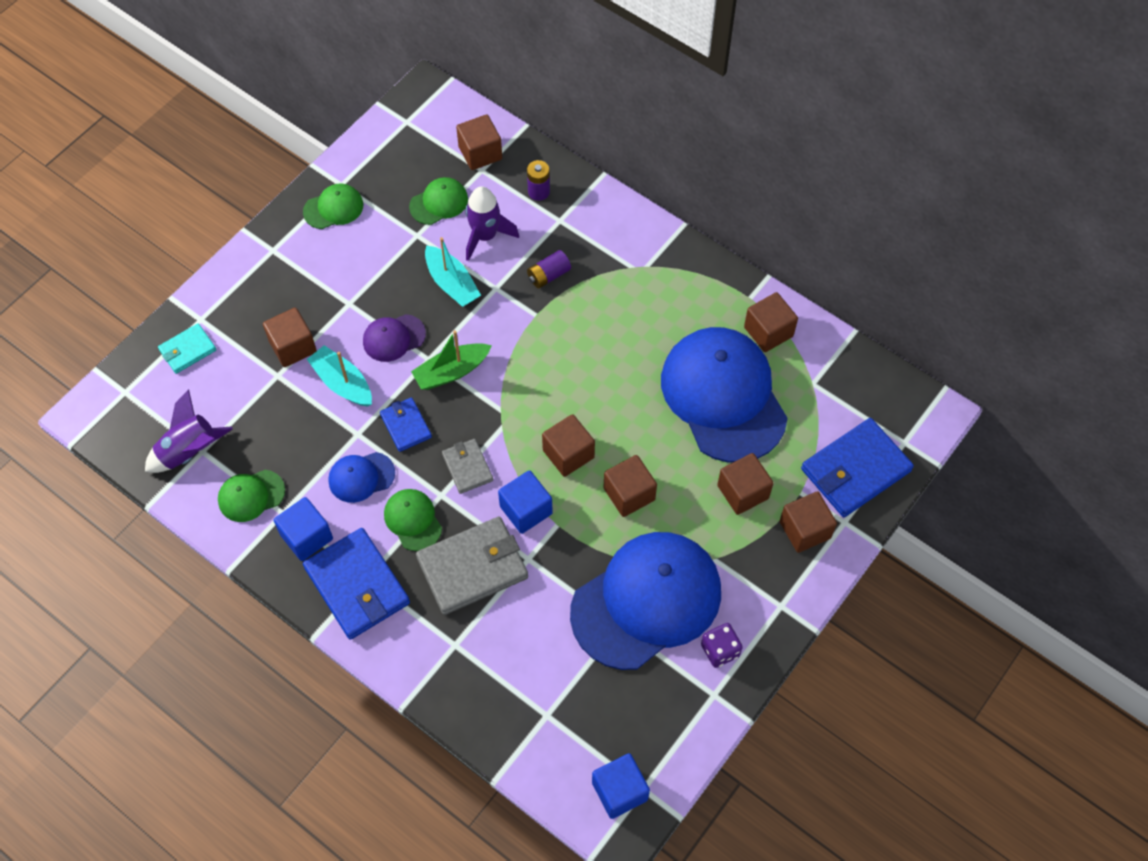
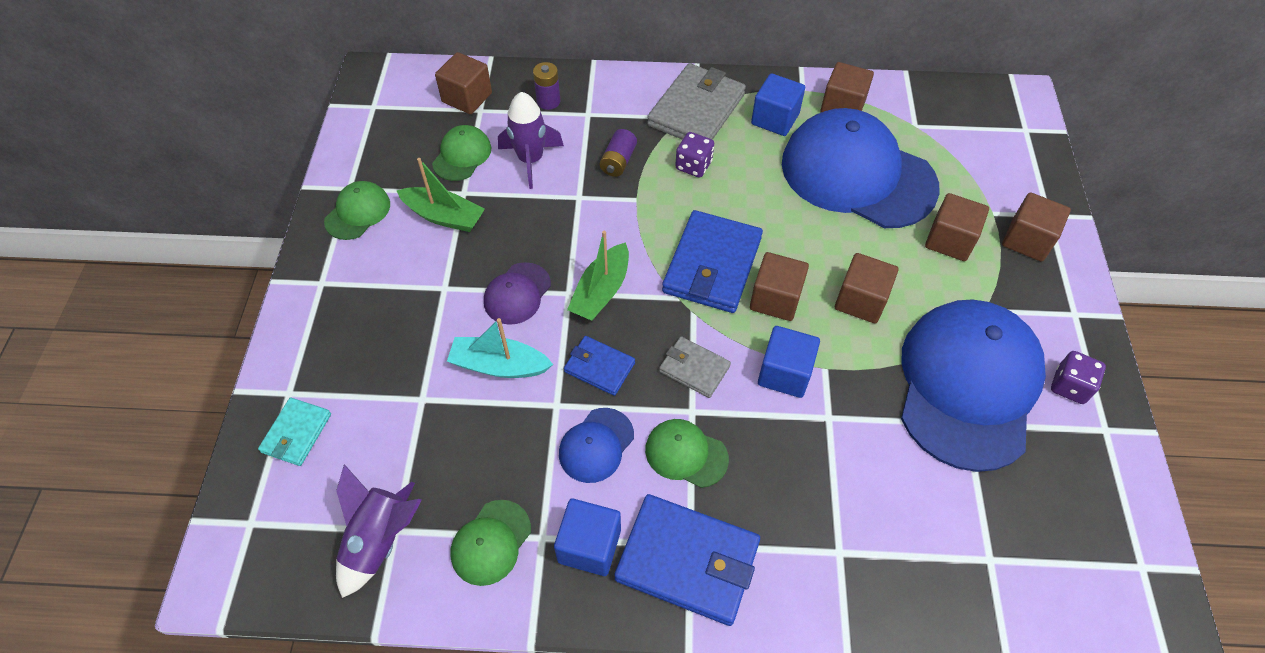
camera: 35 degrees left, 5 degrees down
(293, 347) = (416, 361): brown cube -> none
(389, 247) = (444, 216): none -> green boat
(452, 283) = (533, 215): turquoise boat -> none
(473, 568) = (786, 461): grey wallet -> grey wallet (696, 110)
(602, 312) = (693, 165): none -> purple dice
(619, 791) = (1126, 586): blue cube -> blue cube (775, 119)
(855, 470) = (1014, 171): blue wallet -> blue wallet (712, 265)

